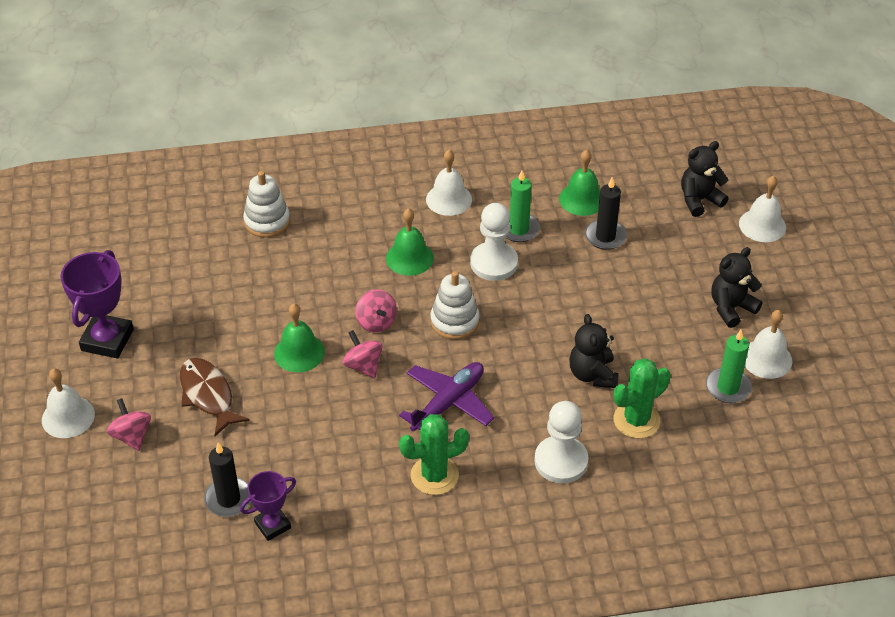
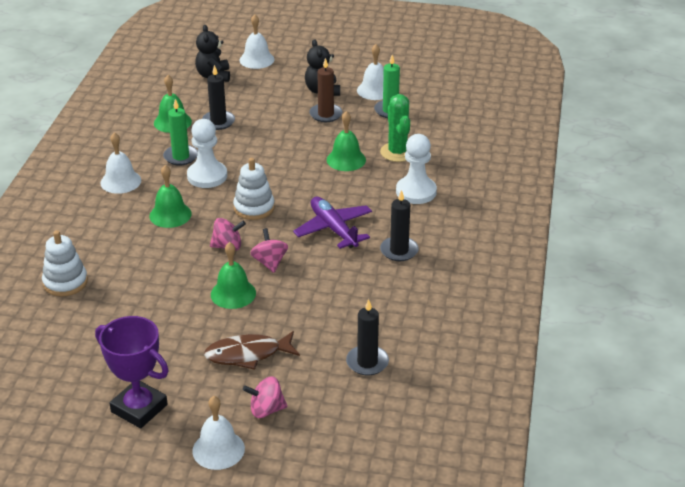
camera: 70 degrees left, 10 degrees down
(272, 525) = (406, 342): purple trophy -> none
(363, 366) = (270, 262): pink spinning top -> pink spinning top turned 90 degrees clockwise
(434, 475) = (399, 251): green cactus -> black candle
(592, 374) = (346, 159): black teddy bear -> green bell
(679, 327) = (326, 114): none -> brown candle

